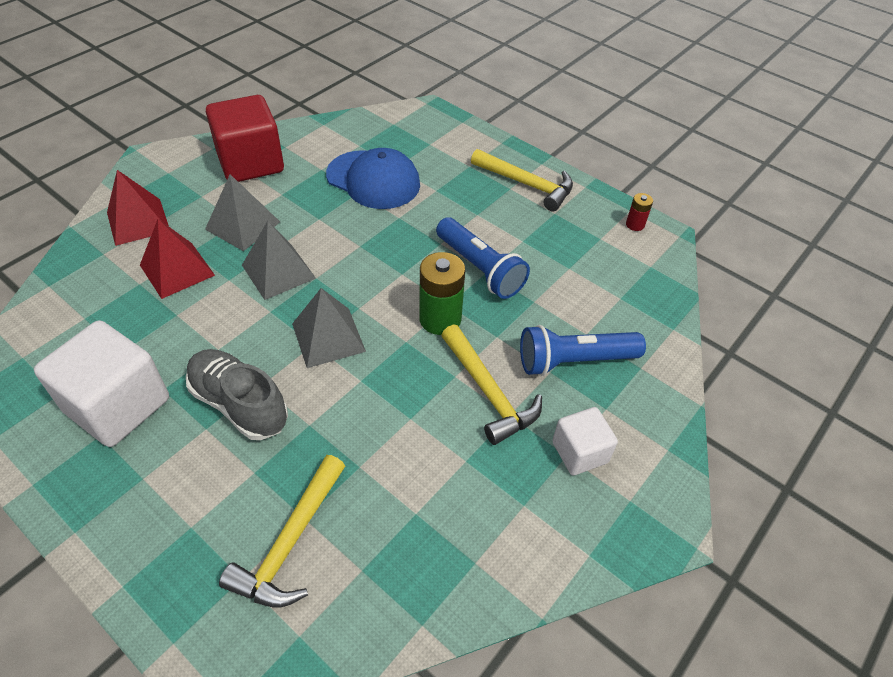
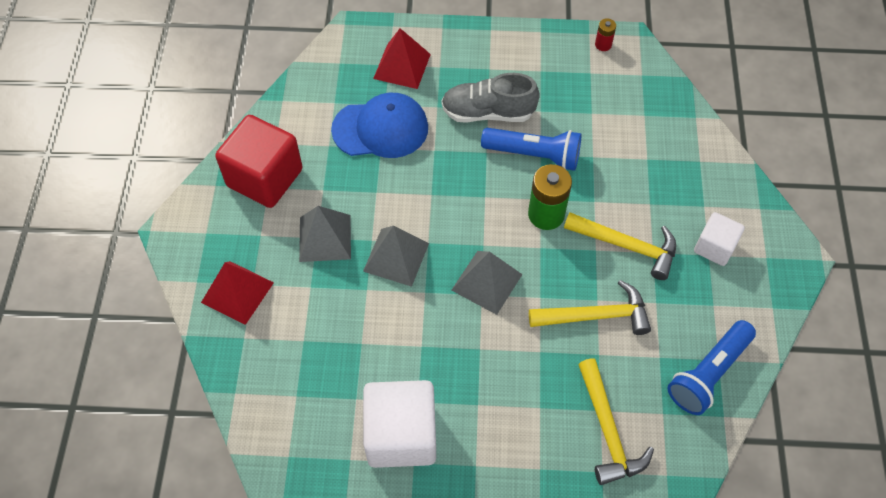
camera: 35 degrees left, 10 degrees up
(177, 270) = (319, 309): red pyramid -> red pyramid (402, 66)
(239, 404) = (481, 372): grey shoe -> grey shoe (488, 112)
(527, 184) = (498, 57): yellow hammer -> yellow hammer (596, 316)
(574, 361) = (657, 185): blue flashlight -> blue flashlight (708, 373)

